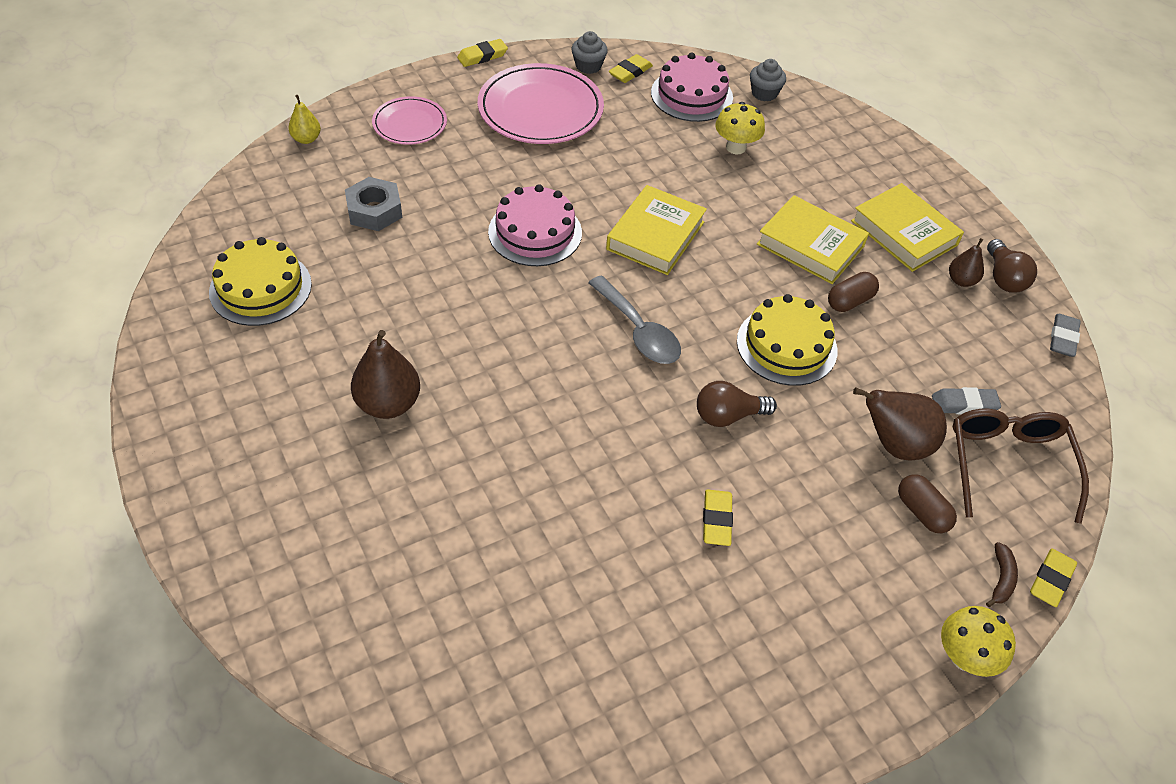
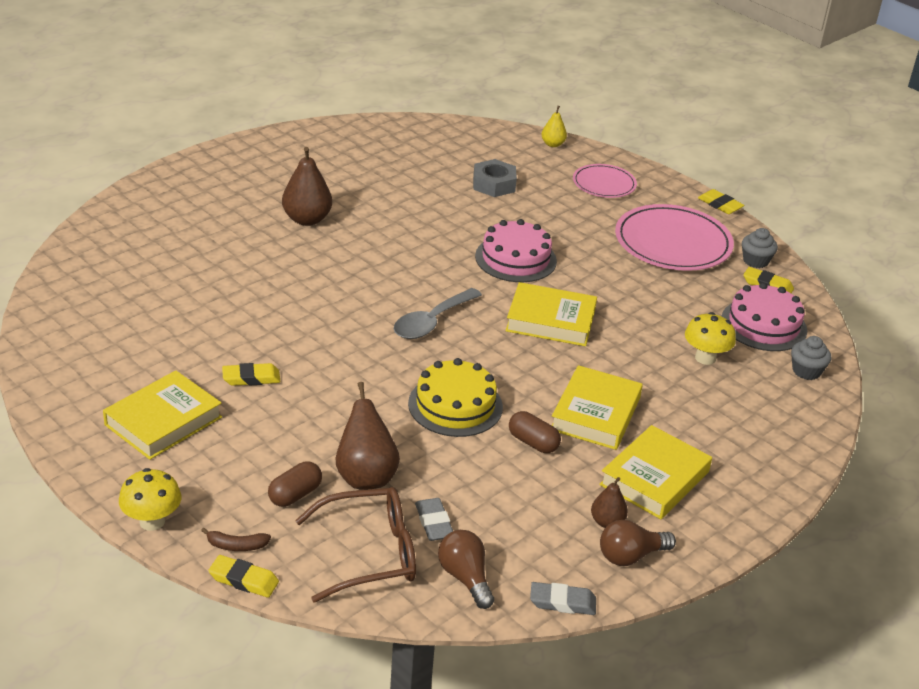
camera: 75 degrees right, 15 degrees down
(260, 288) = (389, 154): yellow cake -> none
(728, 416) = (359, 377): brown light bulb -> brown light bulb (465, 578)
(788, 625) = (163, 421): none -> yellow book

